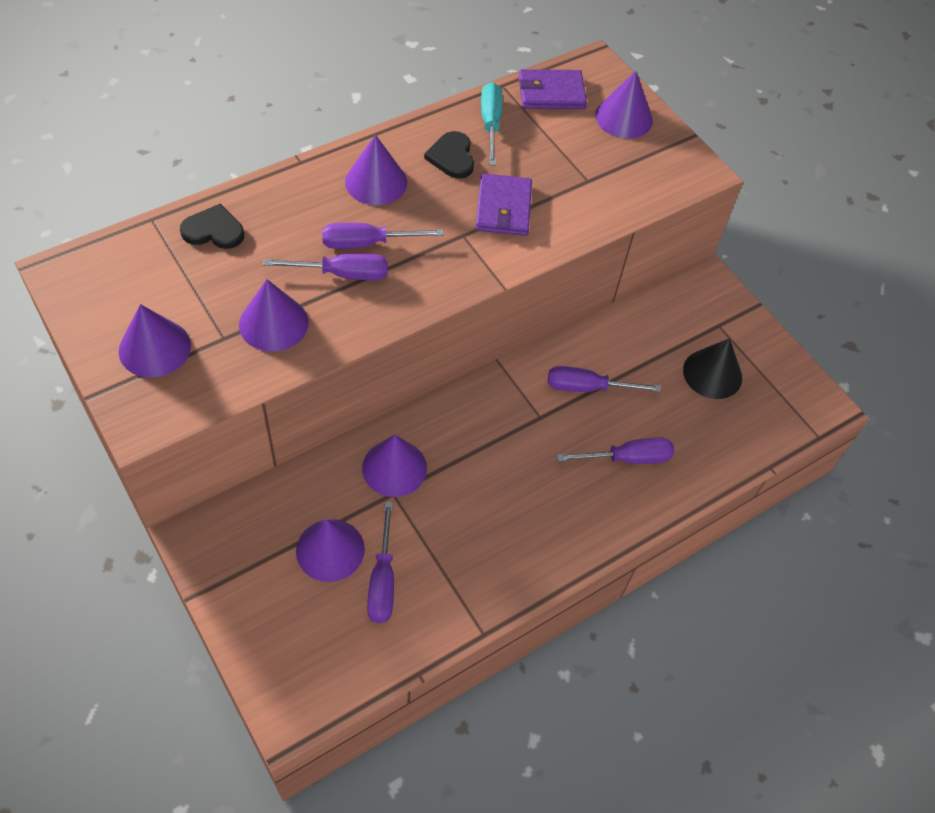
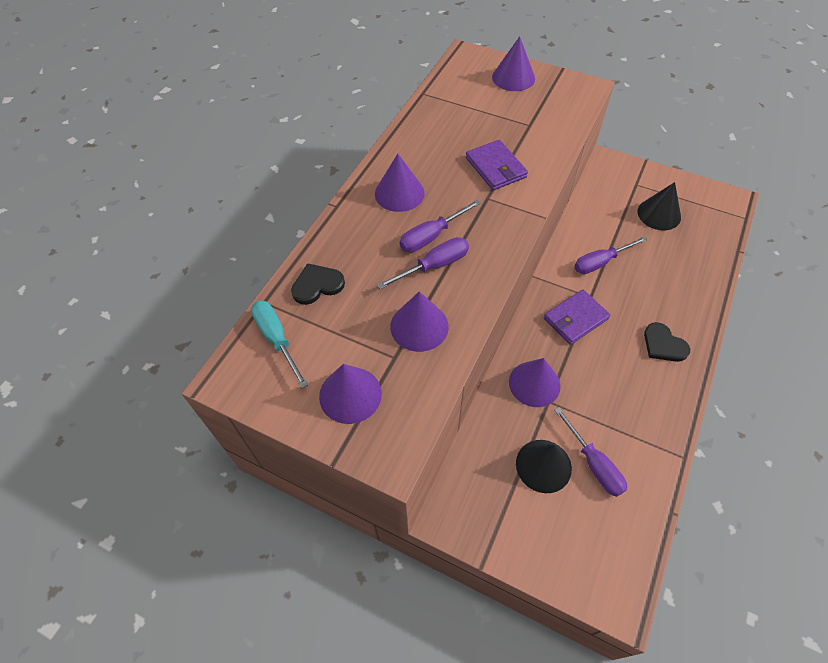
camera: 25 degrees left, 0 degrees up
(330, 550) = (543, 465): purple cone -> black cone
(452, 157) = (433, 152): black heart -> black heart (663, 345)
(490, 123) = (437, 120): turquoise screwdriver -> turquoise screwdriver (276, 339)
(551, 93) = (456, 83): purple wallet -> purple wallet (575, 318)
(627, 458) = (661, 292): purple screwdriver -> none

